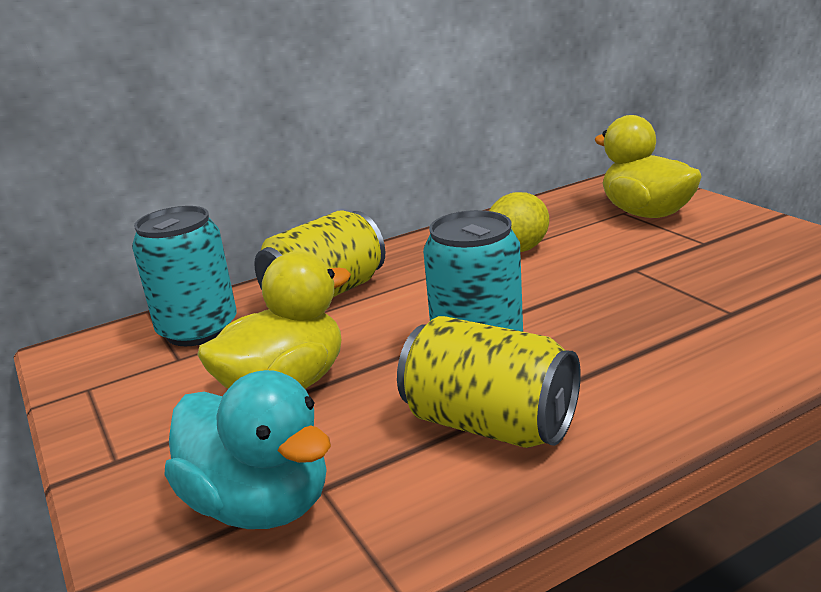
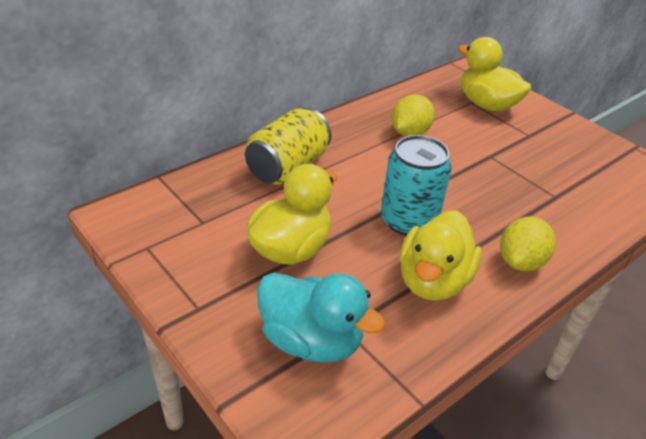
camera: 15 degrees left, 15 degrees up
(198, 330) = (206, 196): turquoise can -> none
(489, 425) = (433, 281): yellow can -> yellow duck
(648, 397) = (521, 262): none -> yellow lemon

